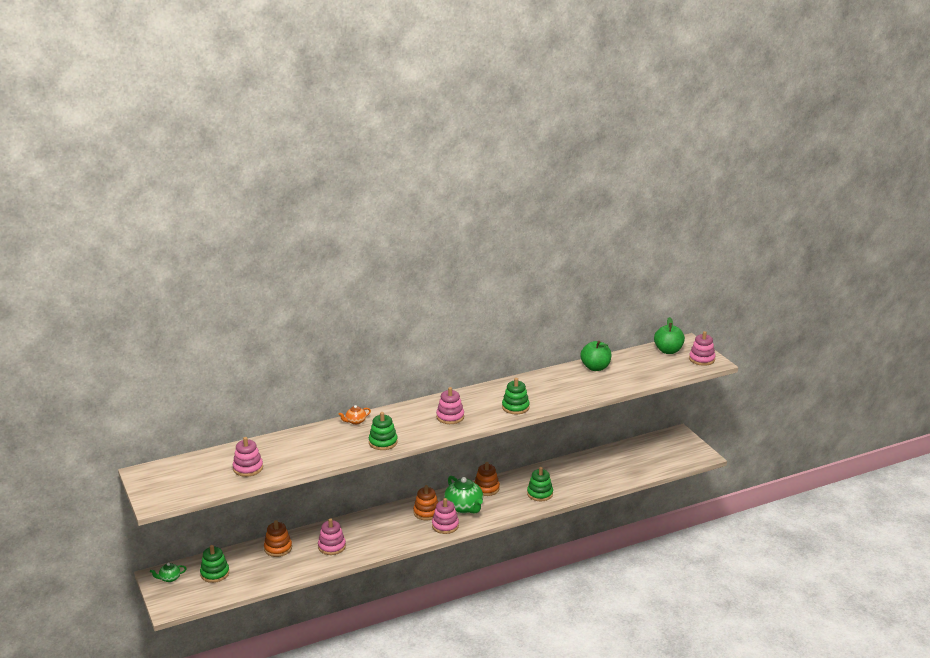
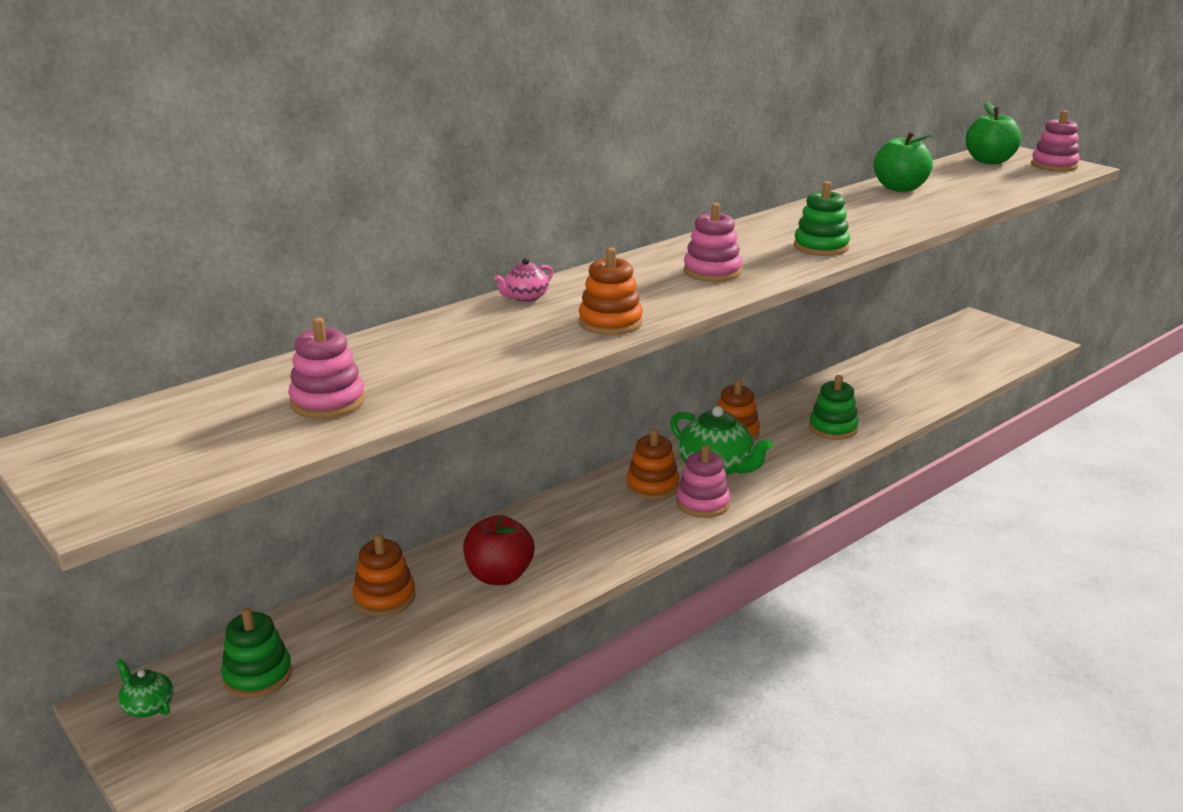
camera: 15 degrees left, 0 degrees up
(169, 578) = (148, 706): green teapot -> green teapot turned 75 degrees clockwise
(332, 546) = (499, 576): pink stacking toy -> red apple
(355, 421) = (525, 297): orange teapot -> pink teapot
(383, 442) = (610, 322): green stacking toy -> orange stacking toy

